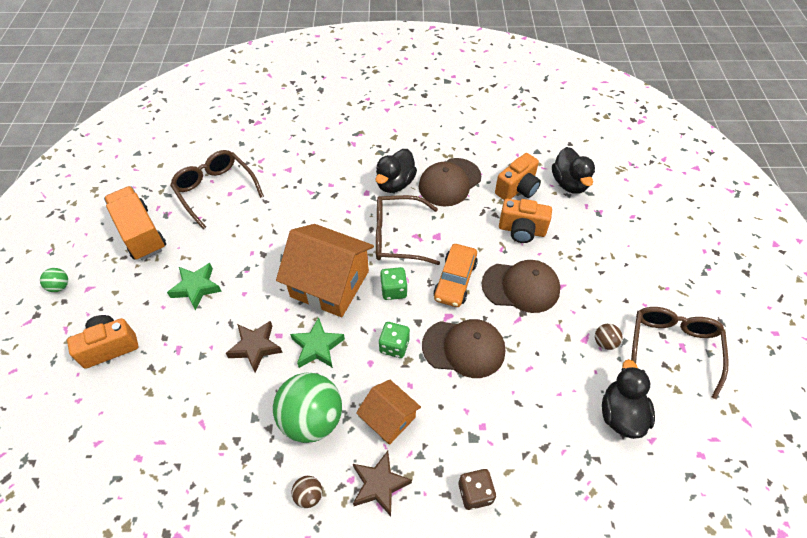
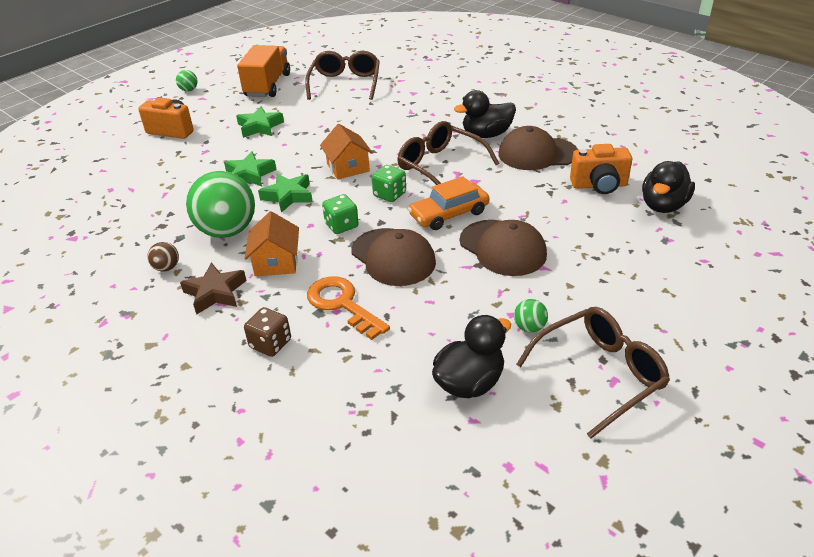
camera: 45 degrees right, 15 degrees down
(255, 347) = (249, 174): brown star -> green star
(329, 284) = (348, 167): orange house -> orange house, size x0.56
(480, 417) = (342, 304): none -> orange key
(522, 230) = (560, 213): orange camera -> none
(604, 342) = (529, 327): brown ball -> green ball

